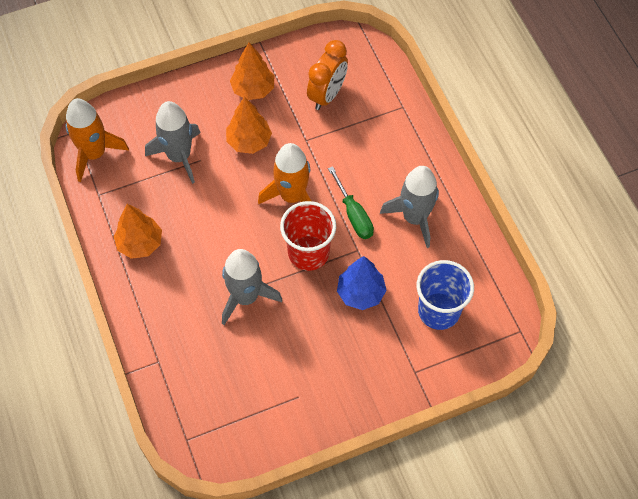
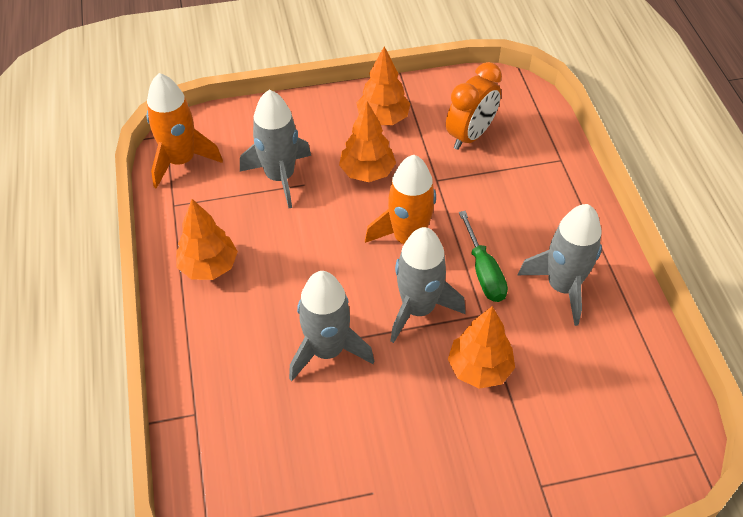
camera: 10 degrees right, 10 degrees down
(308, 253) = (418, 309): red cup -> grey rocket
(360, 293) = (479, 369): blue tree -> orange tree
(439, 311) = (583, 408): blue cup -> none

